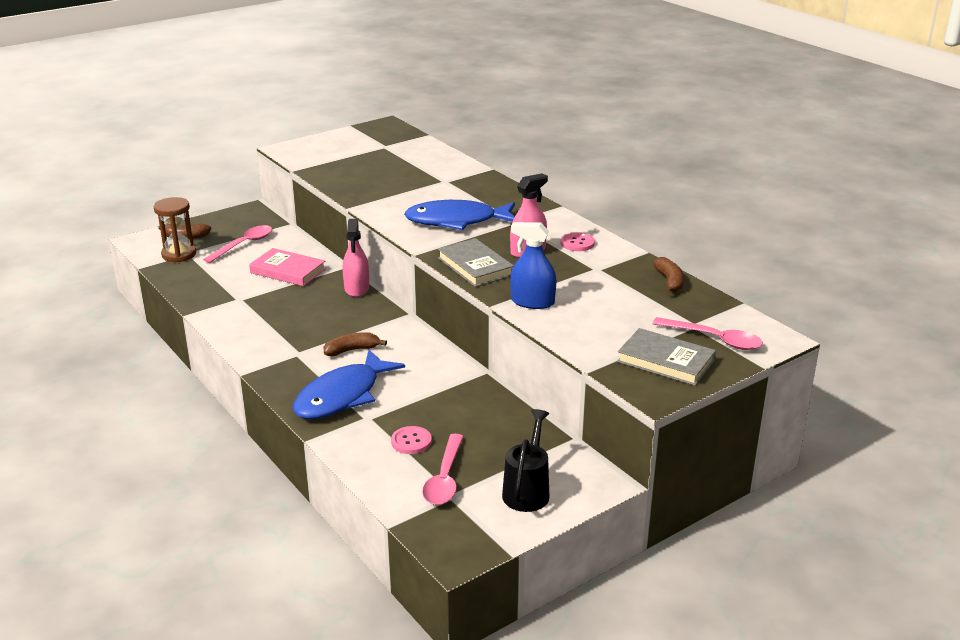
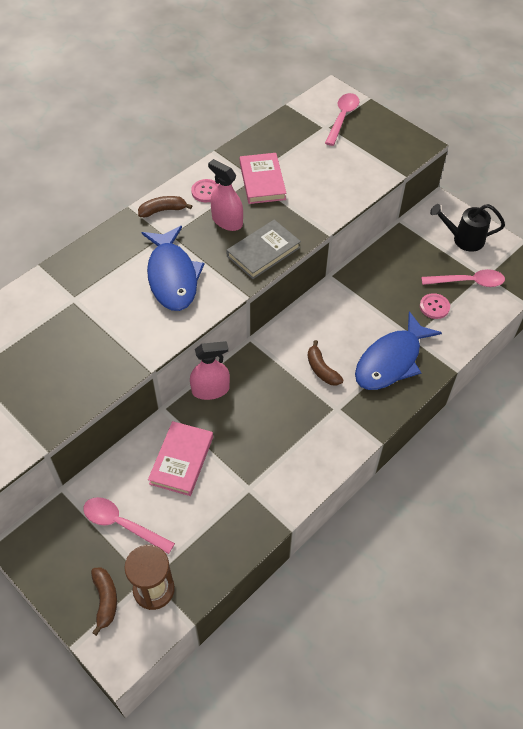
camera: 100 degrees left, 25 degrees up
(342, 396) = (391, 361): blue fish -> blue fish turned 105 degrees clockwise
(532, 302) = (316, 211): blue spray bottle -> none
(590, 275) = (262, 181): none -> pink book
(665, 361) = (378, 140): grey book -> none
(669, 281) = (263, 138): brown banana -> brown banana (162, 210)

